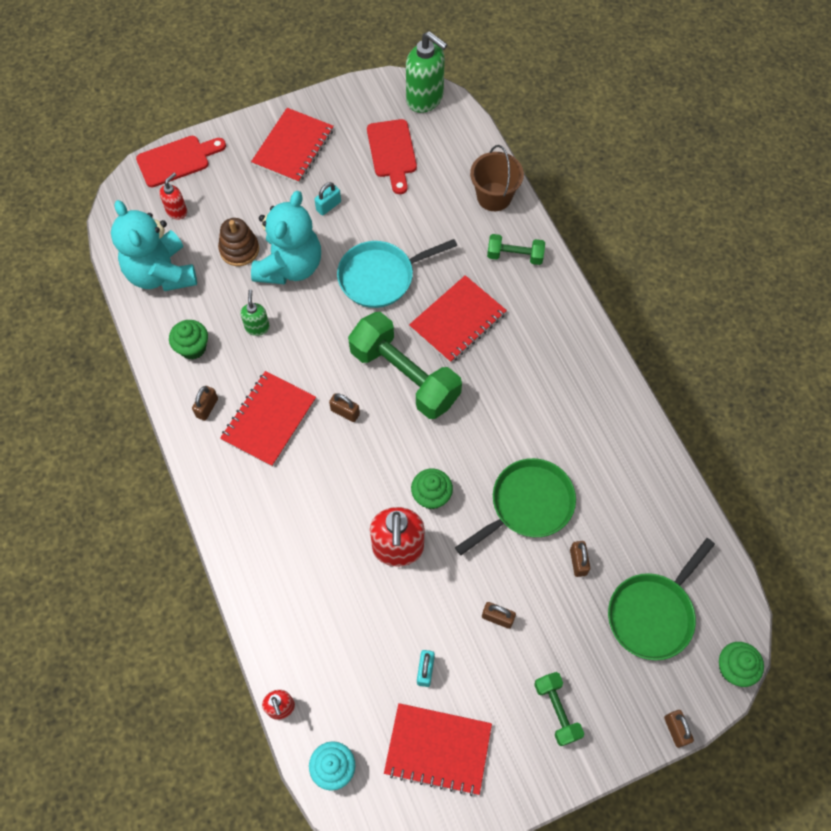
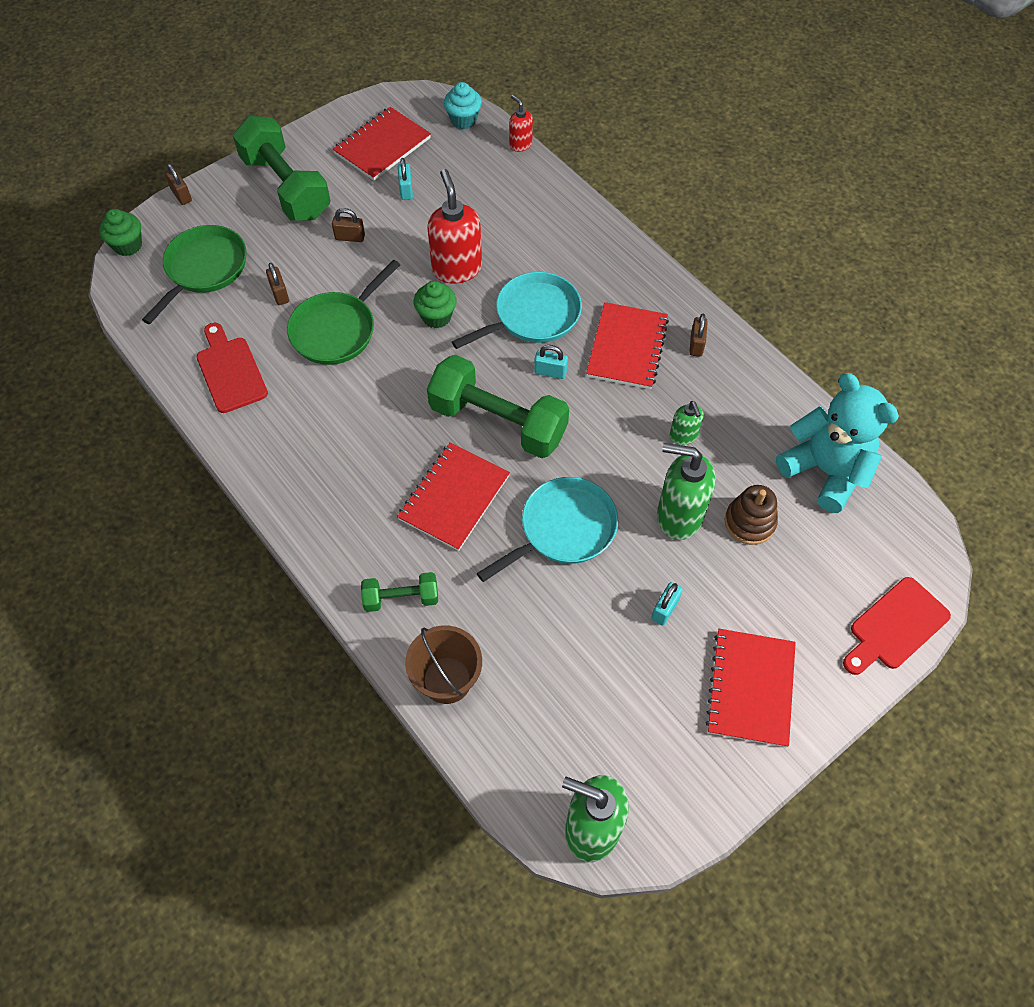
camera: 165 degrees right, 5 degrees down
(177, 211) = (853, 553): red soap dispenser -> none
(192, 348) = (743, 398): green cupcake -> none
(290, 266) = (678, 516): turquoise teddy bear -> green soap dispenser
(341, 474) = (533, 316): none -> turquoise pan
(345, 412) = (550, 372): brown padlock -> turquoise padlock
(392, 152) = (609, 716): red cutting board -> red cutting board (230, 371)
(438, 749) = (382, 146): red notebook -> red notebook turned 45 degrees counterclockwise
(557, 710) = (286, 187): green dumbbell -> green dumbbell, size x1.99

